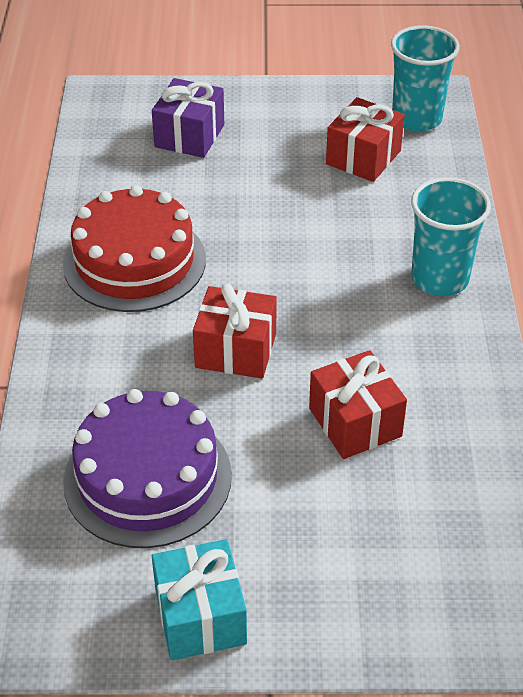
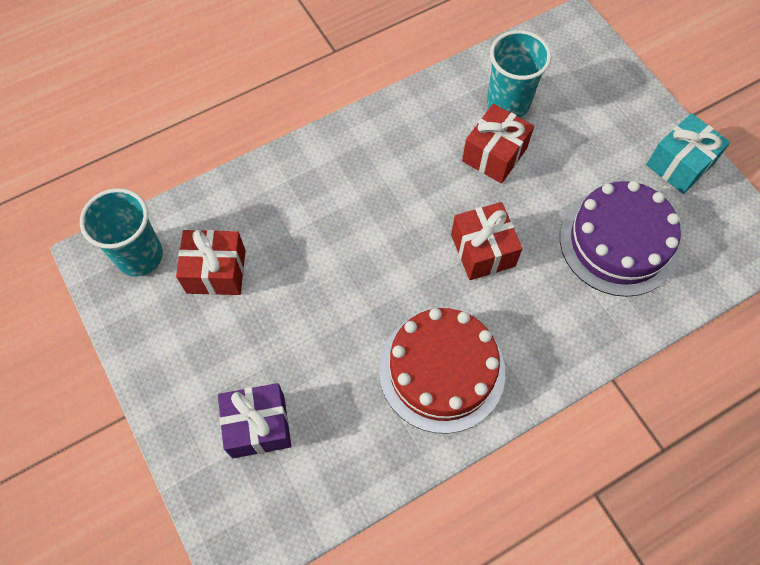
camera: 120 degrees left, 20 degrees up
(439, 279) = (332, 162): turquoise cup -> turquoise cup (508, 104)

